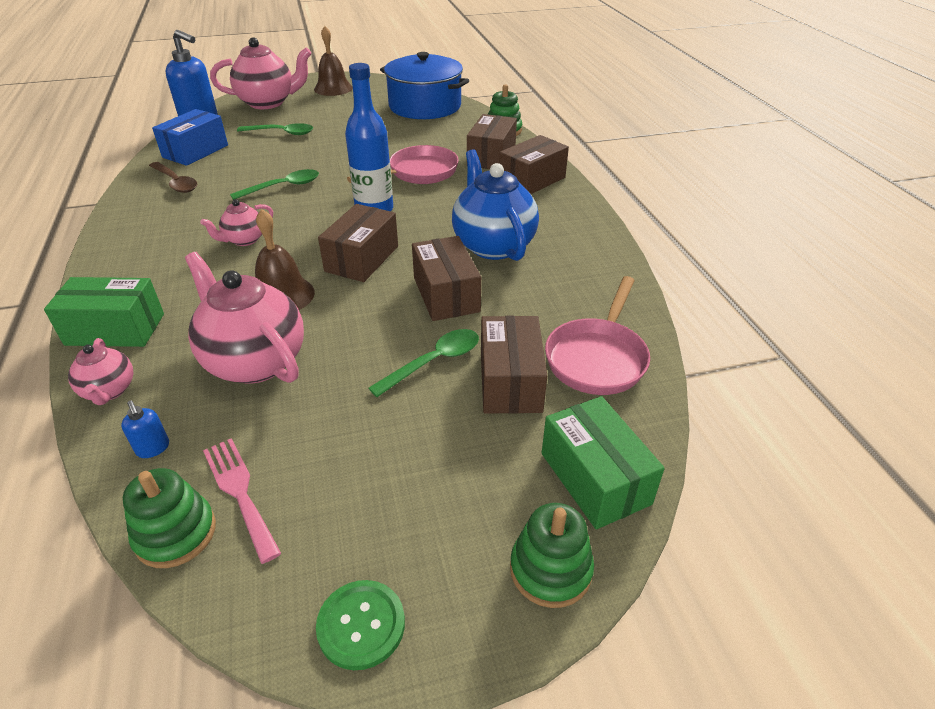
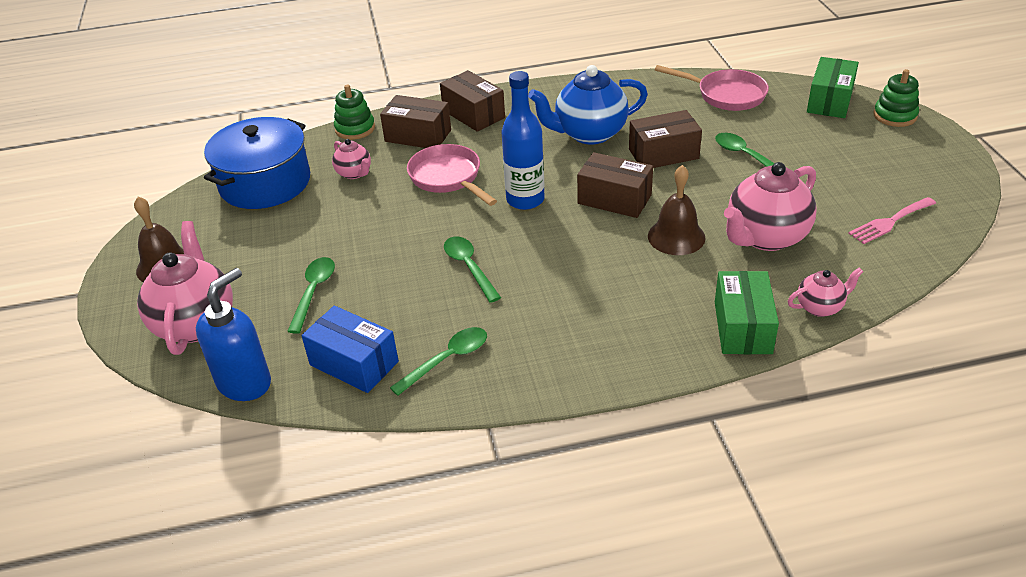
camera: 85 degrees left, 0 degrees up
(153, 448) = (869, 268): blue soap dispenser -> none
(175, 533) = (930, 241): green stacking toy -> none
(176, 182) = (447, 360): brown spoon -> green spoon
(244, 240) = (584, 276): pink teapot -> pink teapot (354, 173)
(361, 625) = (953, 168): green button -> none
(510, 381) = (758, 126): brown box -> none
(594, 478) = (830, 101): green box -> green box turned 45 degrees counterclockwise

